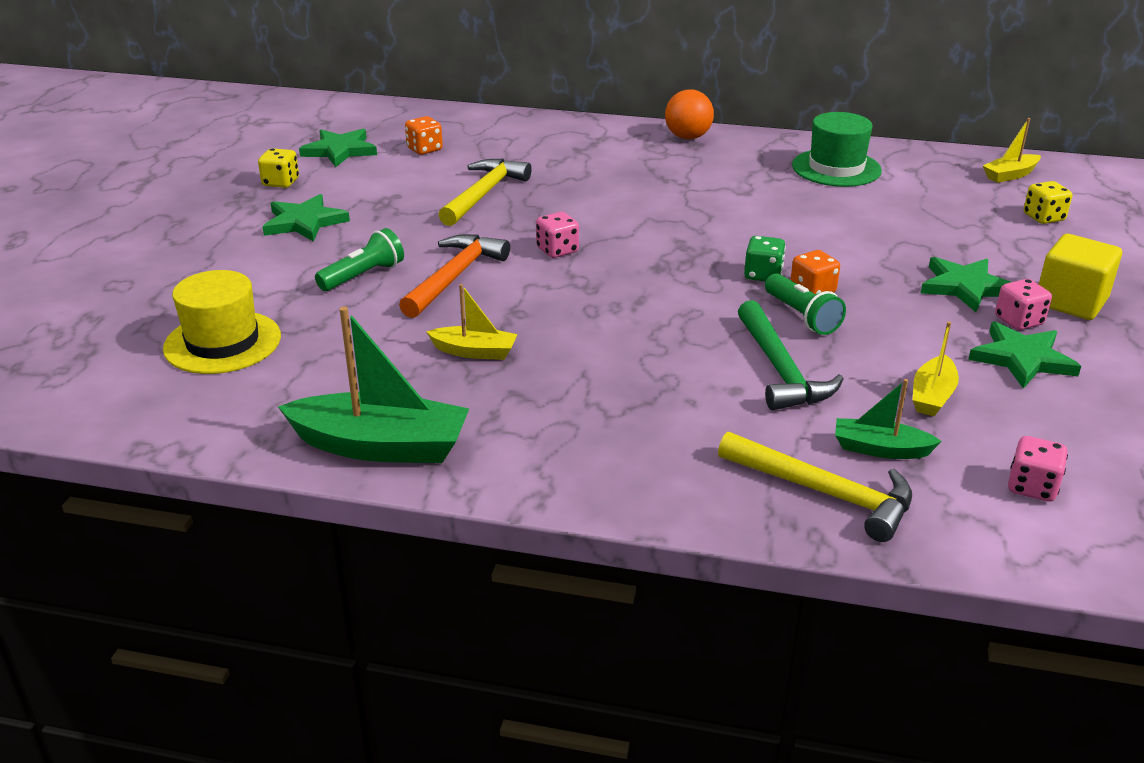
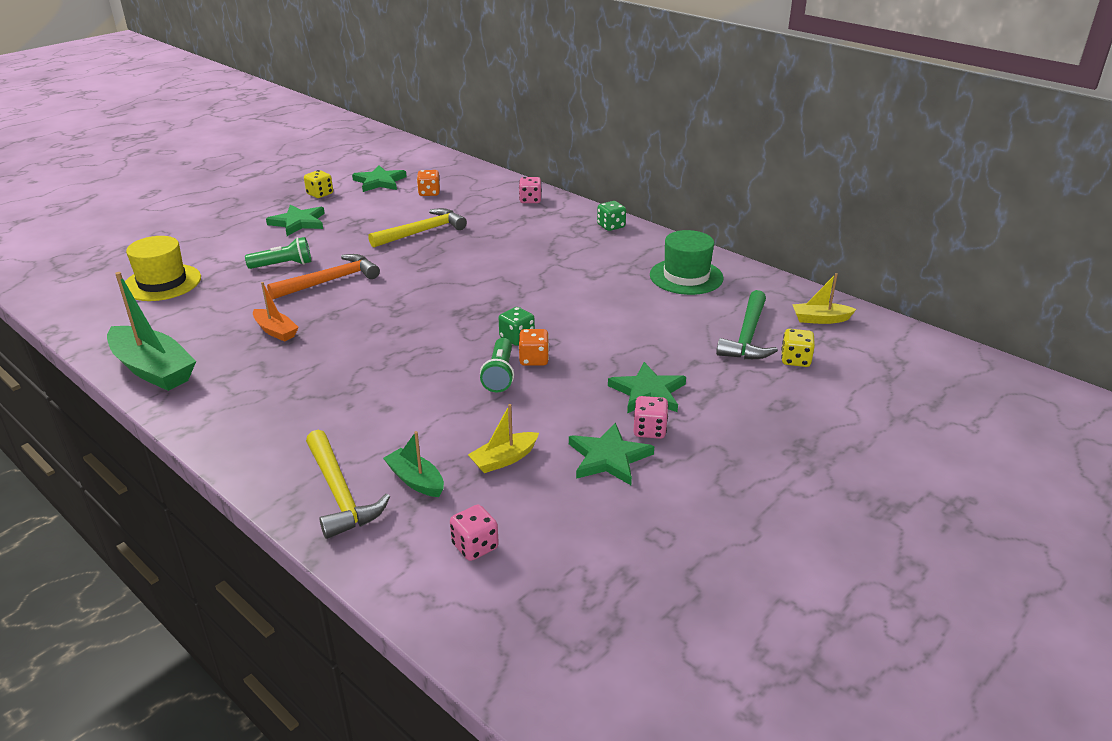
camera: 30 degrees right, 0 degrees up
(474, 352) = (275, 331): yellow boat -> orange boat
(557, 250) = (412, 282): pink dice -> pink dice (530, 200)
(688, 137) = (611, 226): orange ball -> green dice
(780, 369) = (432, 405): green hammer -> green hammer (748, 336)
(1070, 302) = (713, 430): yellow cube -> none

